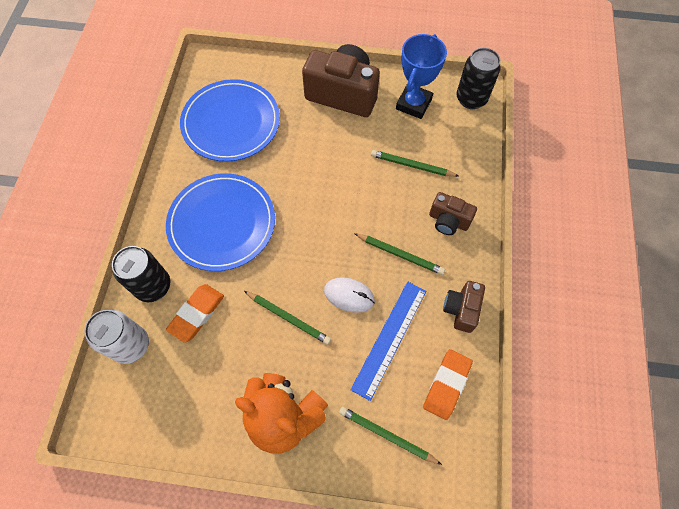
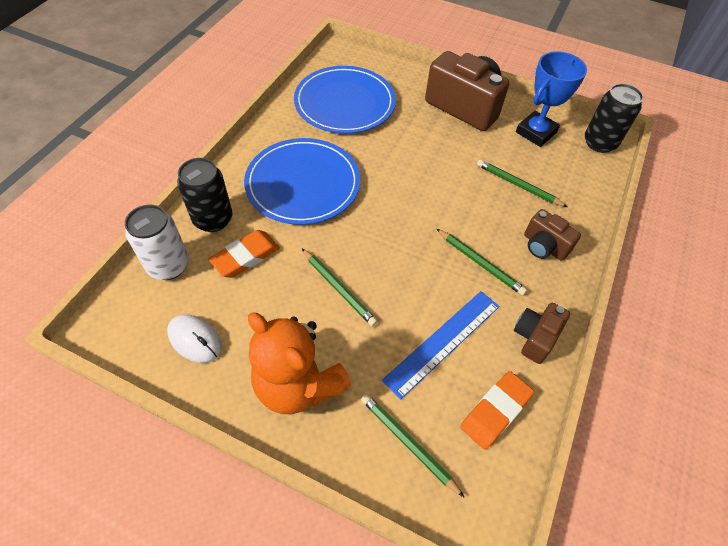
camera: 15 degrees right, 10 degrees down
(349, 295) = (411, 286): white mouse -> white mouse (195, 339)

